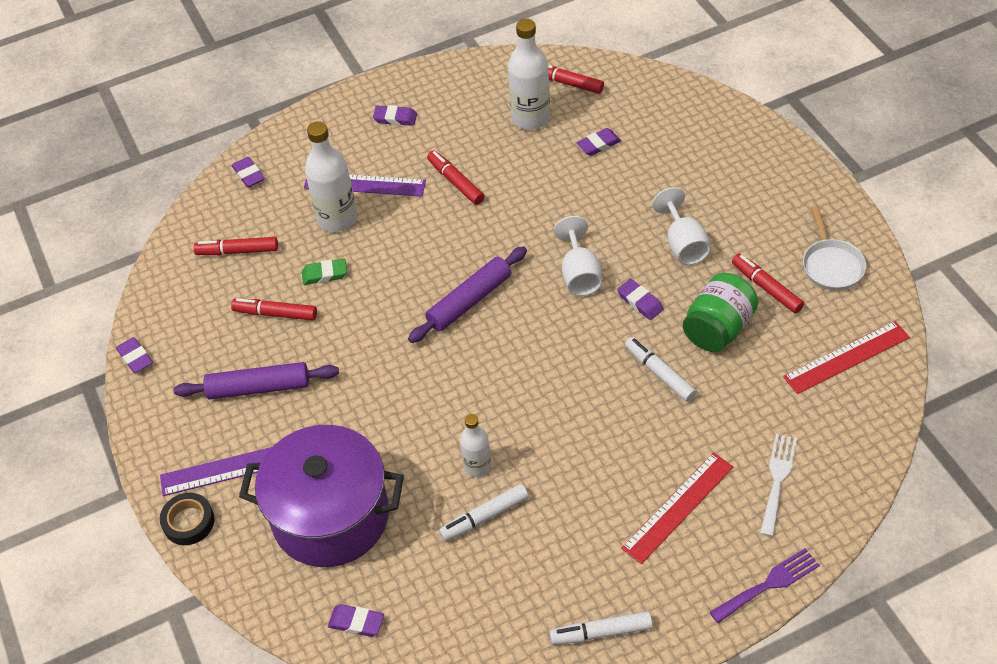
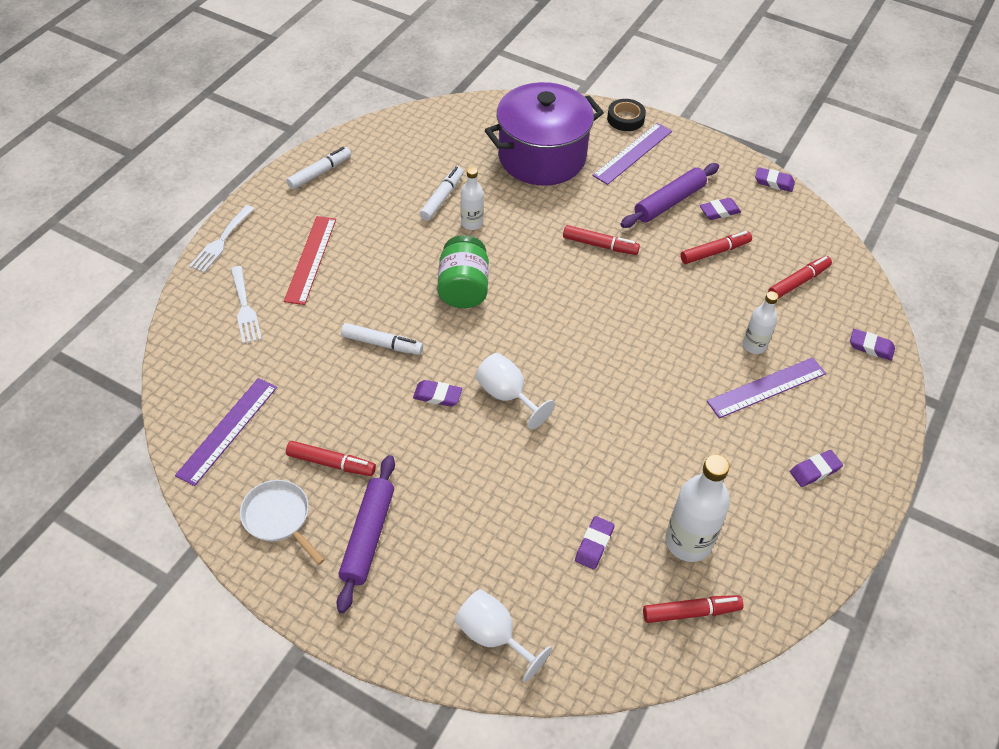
camera: 140 degrees right, 0 degrees up
(325, 274) = (712, 296): green eraser -> none
(337, 218) = (754, 345): white bottle -> white bottle, size x0.59
(356, 622) = (474, 118): purple eraser -> purple eraser (719, 211)
(456, 182) = (691, 430): red marker -> red marker (600, 245)
(469, 301) = (579, 330): purple rolling pin -> purple rolling pin (368, 536)
(683, 244) = (434, 470): white goblet -> white goblet (493, 636)
(718, 328) = (355, 404): green jar -> green jar (463, 288)
(769, 584) = (221, 242): purple fork -> white fork
(846, 357) = (227, 430): red ruler -> purple ruler

